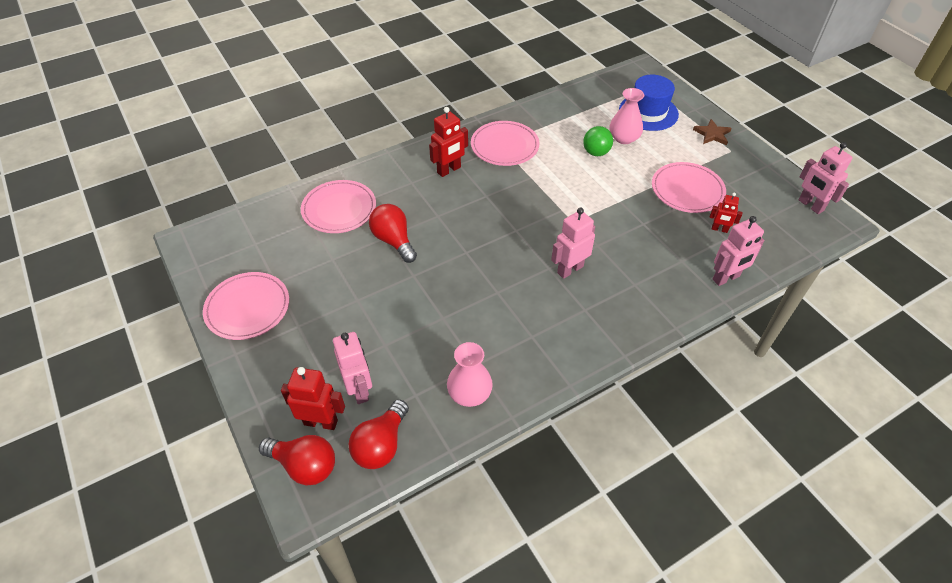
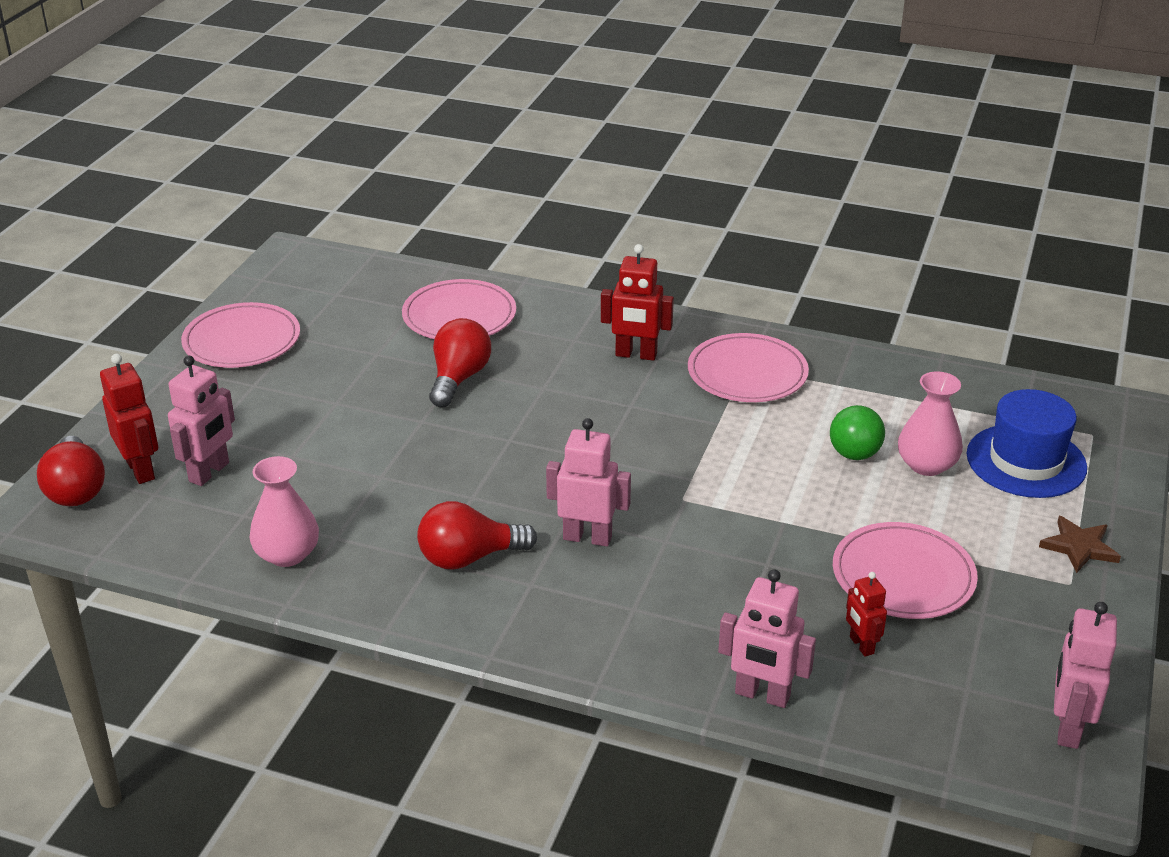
camera: 50 degrees right, 15 degrees down
(381, 445) = (151, 526): red light bulb -> red light bulb (469, 558)

